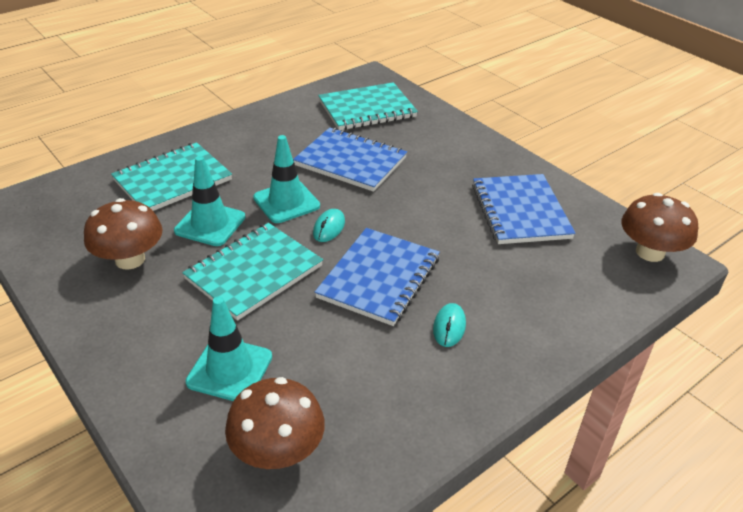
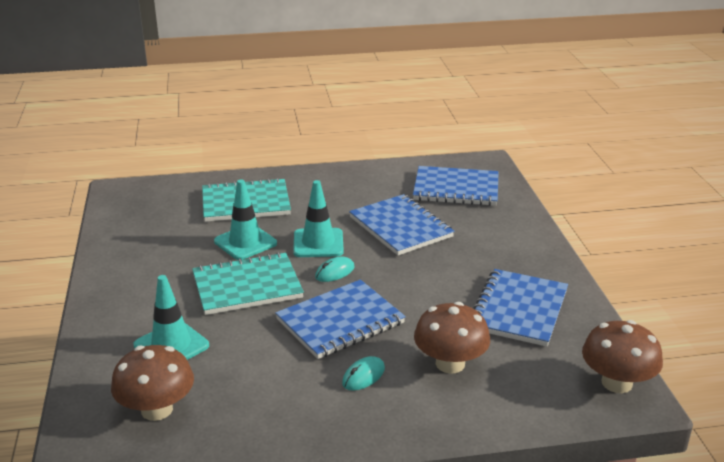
camera: 30 degrees right, 10 degrees down
(130, 259) = (168, 250): brown mushroom -> brown mushroom (450, 363)
(367, 109) = (456, 189): turquoise notebook -> blue notebook

